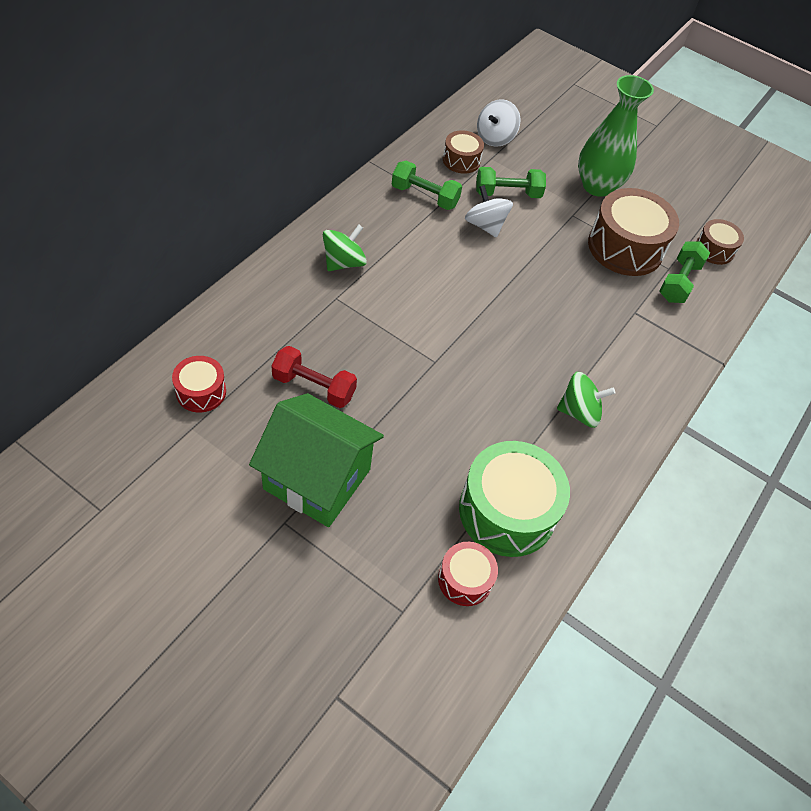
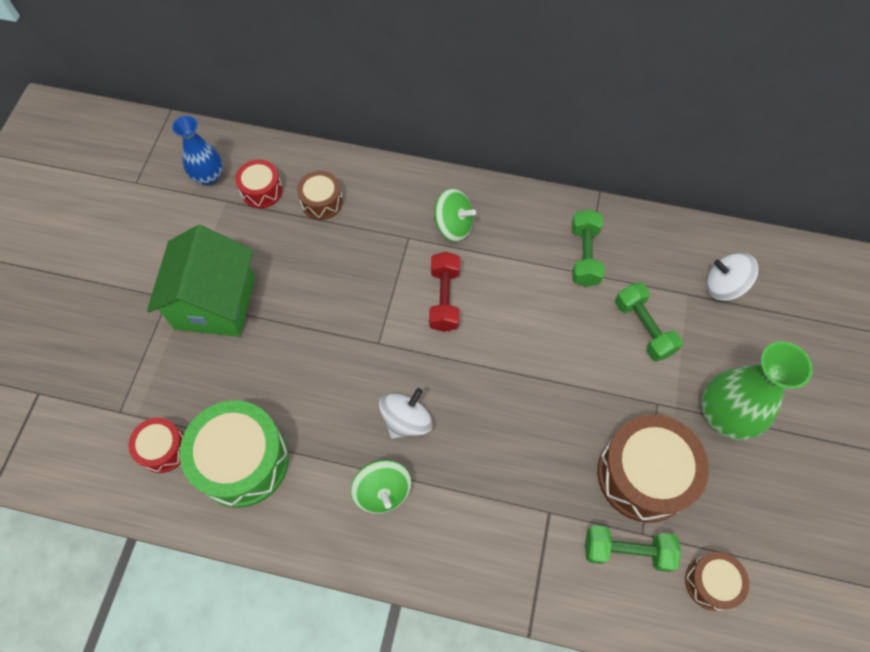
camera: 75 degrees right, 10 degrees up
(147, 434) = (209, 176): none -> blue vase
(314, 387) = (303, 262): red dumbbell -> red dumbbell (444, 299)
(461, 160) = (662, 268): brown drum -> brown drum (322, 202)
(485, 225) = (581, 323): white spinning top -> white spinning top (406, 420)

